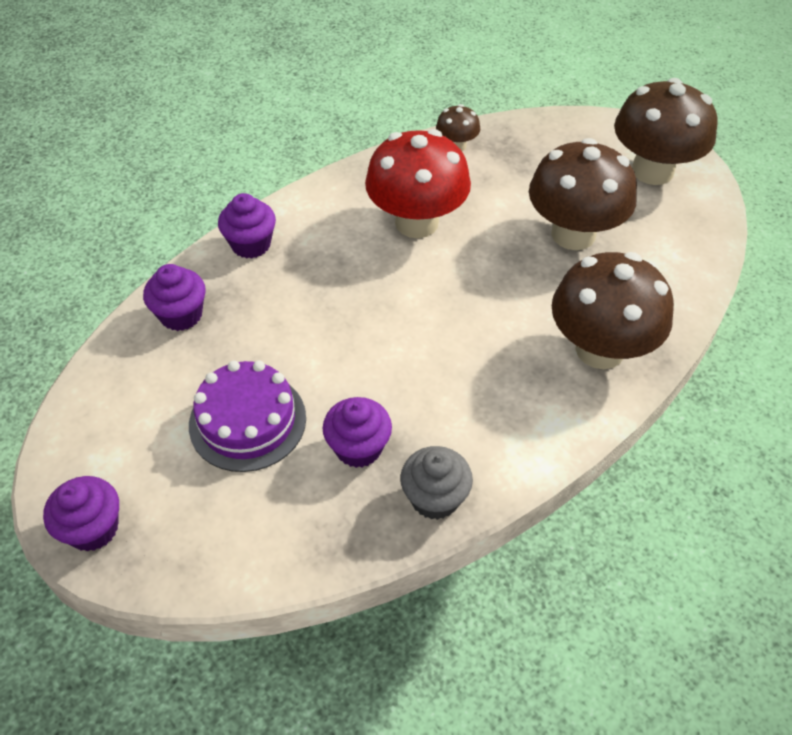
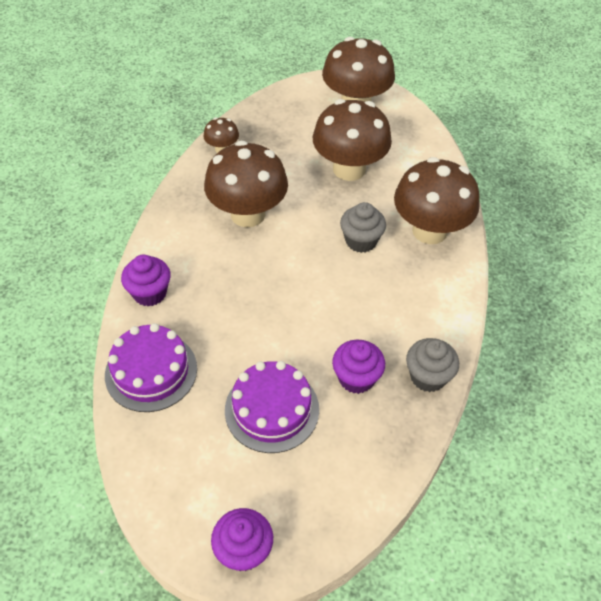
camera: 40 degrees left, 0 degrees up
(181, 315) = (151, 371): purple cupcake -> purple cake
(416, 222) = (248, 214): red mushroom -> brown mushroom
(508, 315) = (361, 241): none -> grey cupcake

